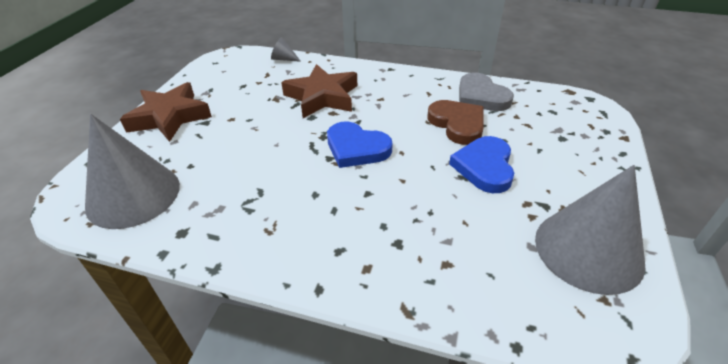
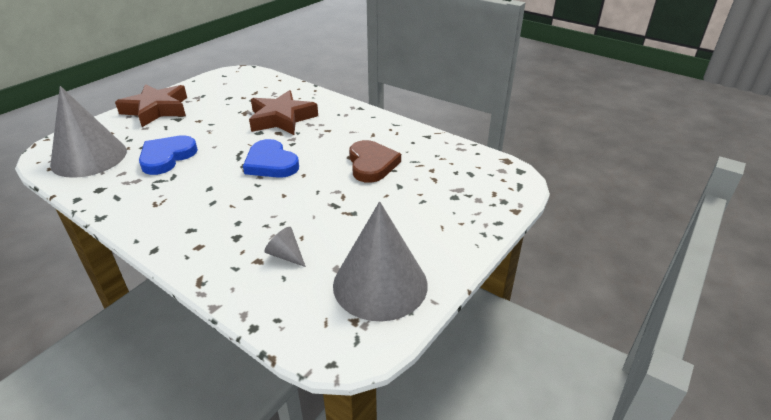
camera: 20 degrees right, 5 degrees down
(283, 59) = (279, 83): grey cone -> grey cone (286, 255)
(481, 96) = (416, 147): grey heart -> none
(484, 167) = (359, 202): blue heart -> blue heart (167, 157)

